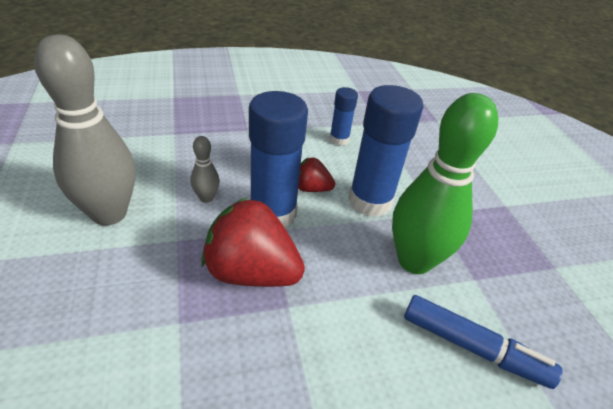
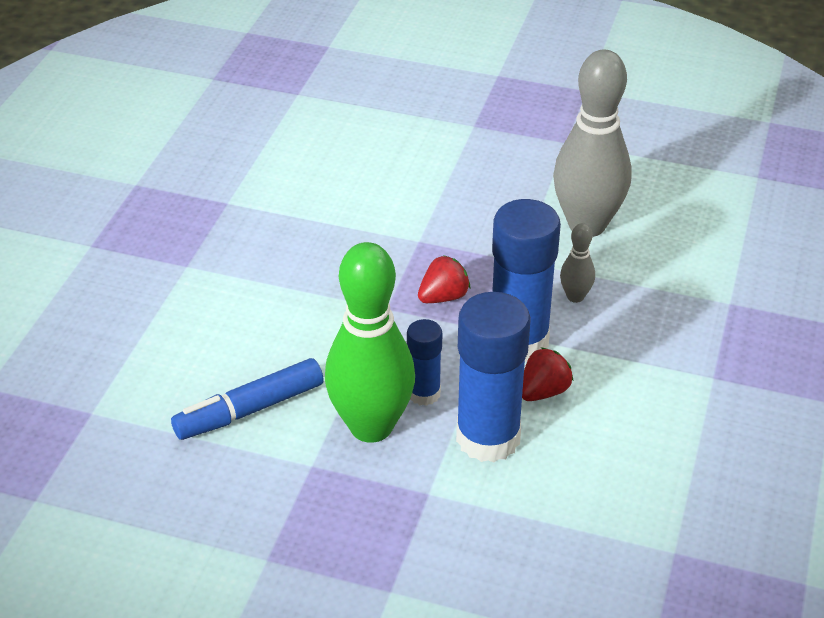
camera: 125 degrees right, 0 degrees up
(251, 272) = (443, 297): red strawberry -> red strawberry, size x0.51
(339, 139) = (643, 472): blue glue stick -> blue glue stick (424, 393)

